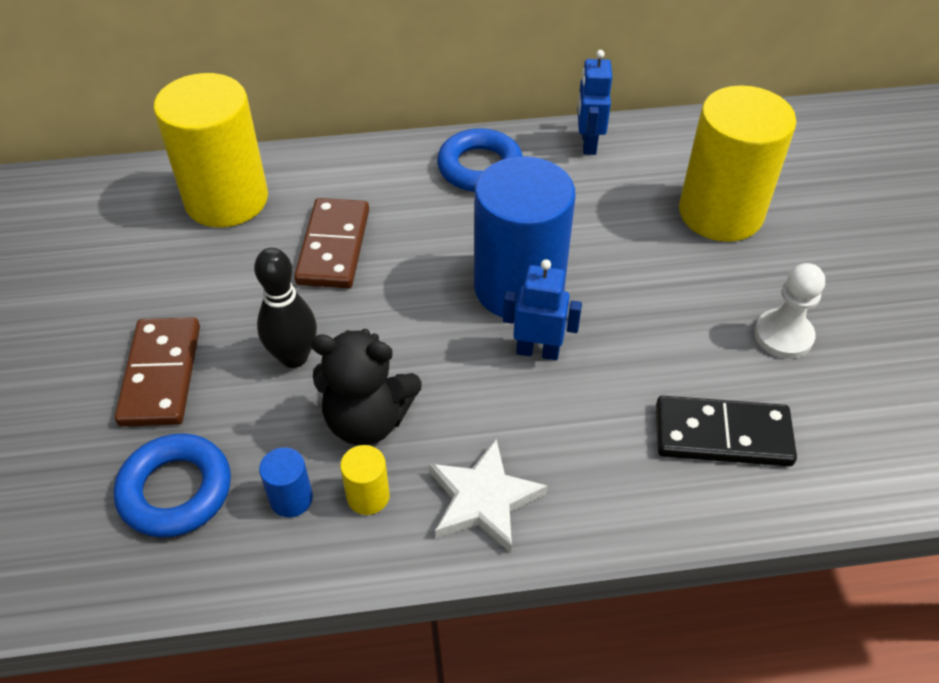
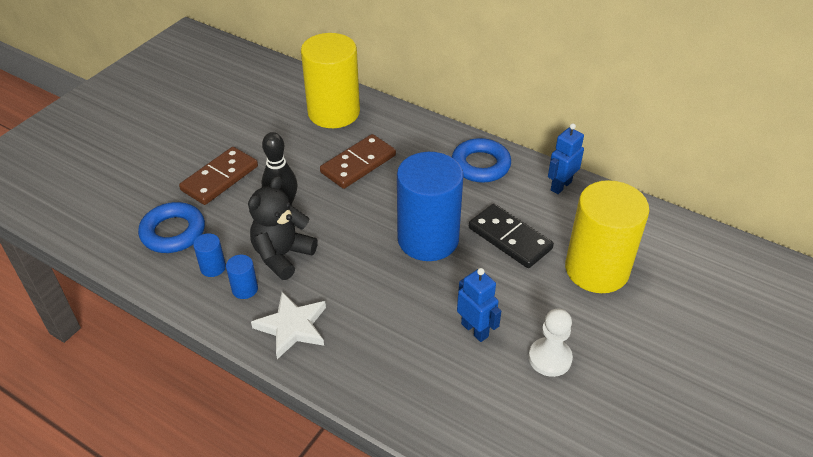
camera: 40 degrees right, 5 degrees down
(367, 420) = (282, 255): black teddy bear -> black teddy bear turned 75 degrees clockwise
(368, 496) = (245, 289): yellow cylinder -> blue cylinder
(538, 351) = (400, 276): blue robot -> blue robot (475, 330)
(722, 434) = (448, 382): black domino -> black domino (510, 238)

